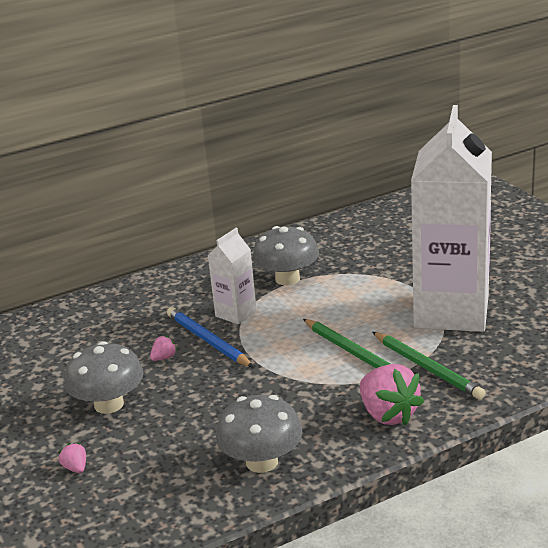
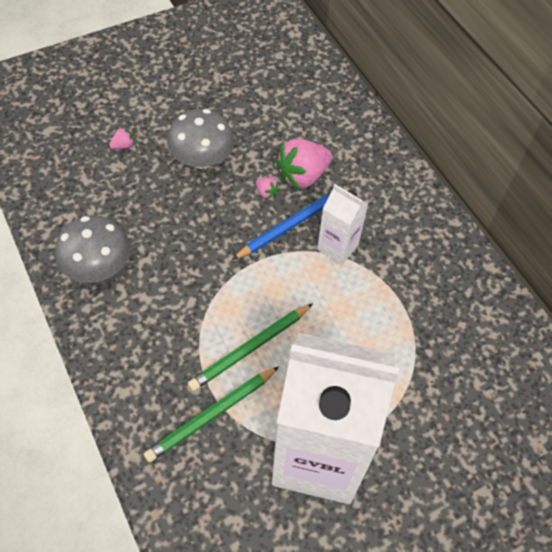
camera: 85 degrees right, 30 degrees up
(287, 279) = (405, 295): grey mushroom -> none
(388, 414) = (141, 370): pink strawberry -> pink strawberry (302, 176)

